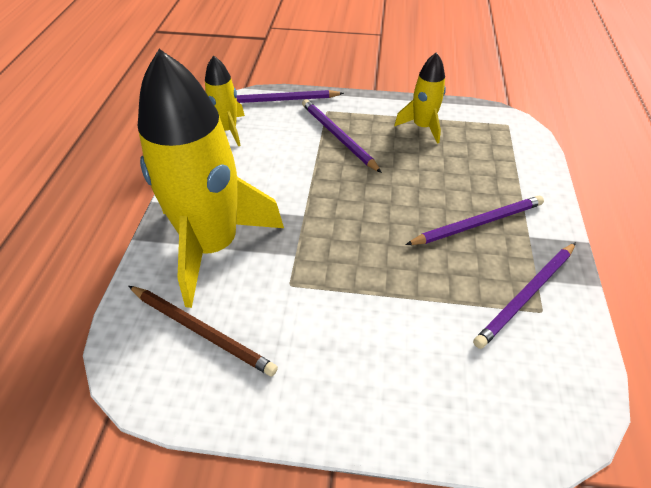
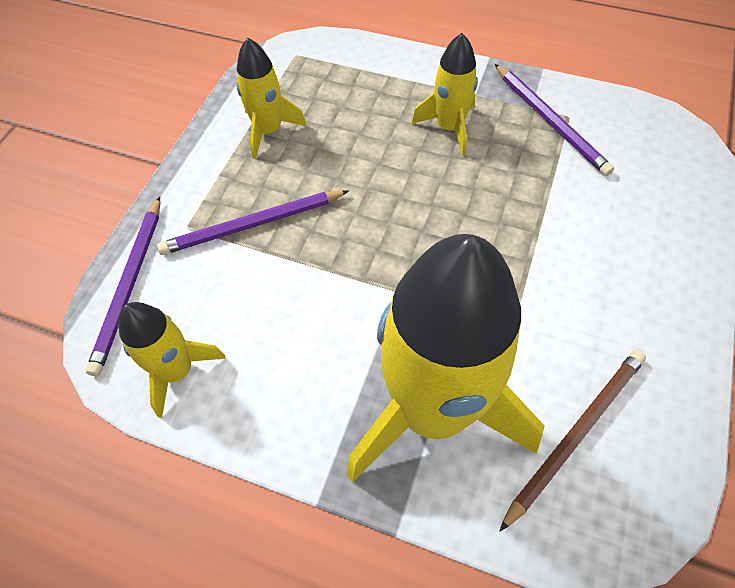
camera: 75 degrees left, 10 degrees up
(478, 223) = (449, 128): purple pencil -> yellow rocket

